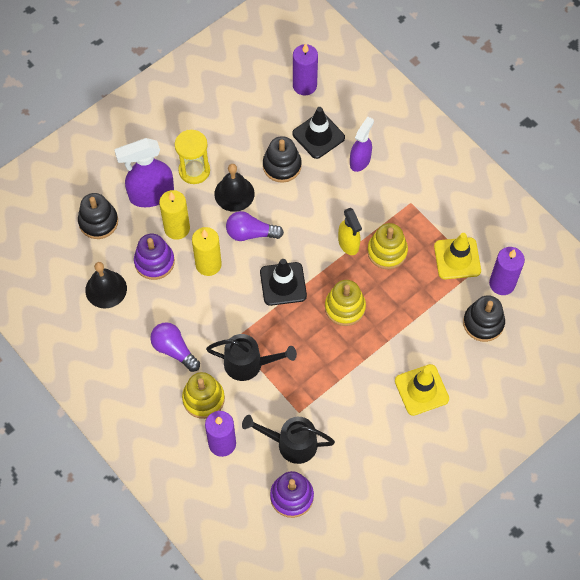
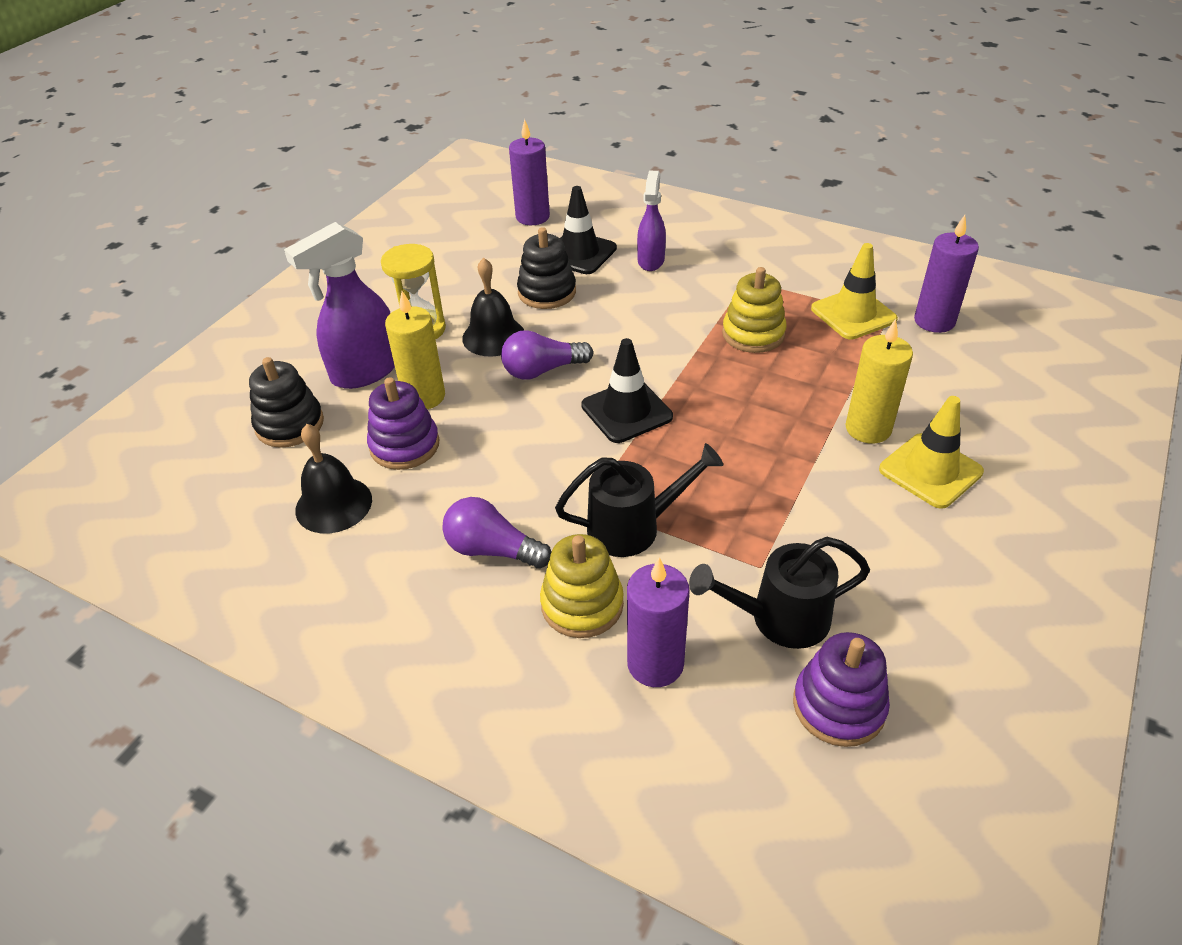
camera: 20 degrees left, 20 degrees down
(208, 264) = (495, 423): yellow candle -> yellow candle (868, 429)
(345, 307) = (738, 410): yellow stacking toy -> none
(348, 244) = (693, 341): yellow spray bottle -> none
(483, 323) = (947, 367): black stacking toy -> none

